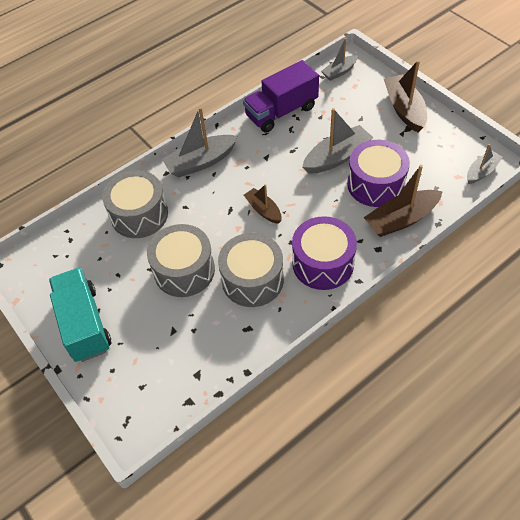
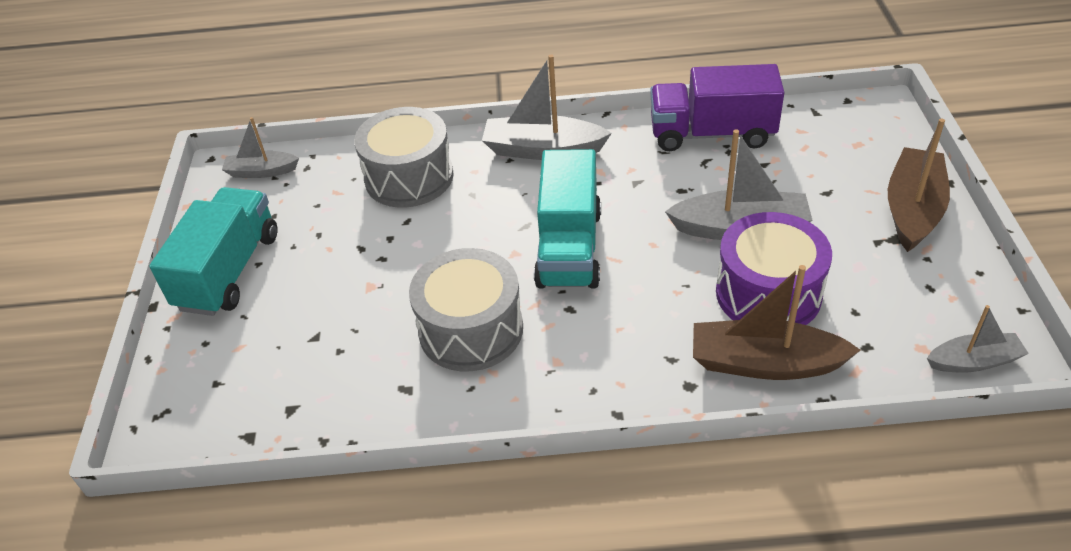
camera: 35 degrees right, 10 degrees down
(184, 270) = (398, 271): grey drum -> none
(263, 210) = (569, 248): brown boat -> turquoise truck
(323, 263) = (587, 361): purple drum -> none
(339, 72) = (849, 116): grey boat -> grey boat (261, 171)

